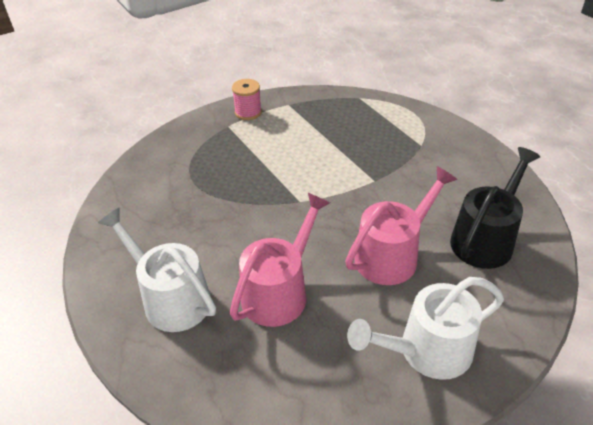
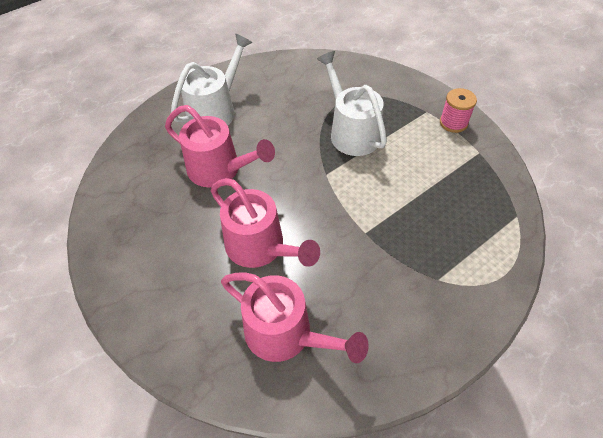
camera: 85 degrees right, 10 degrees up
(427, 351) = (152, 271): white watering can -> white watering can (351, 132)
(485, 238) = (286, 334): black watering can -> pink watering can

